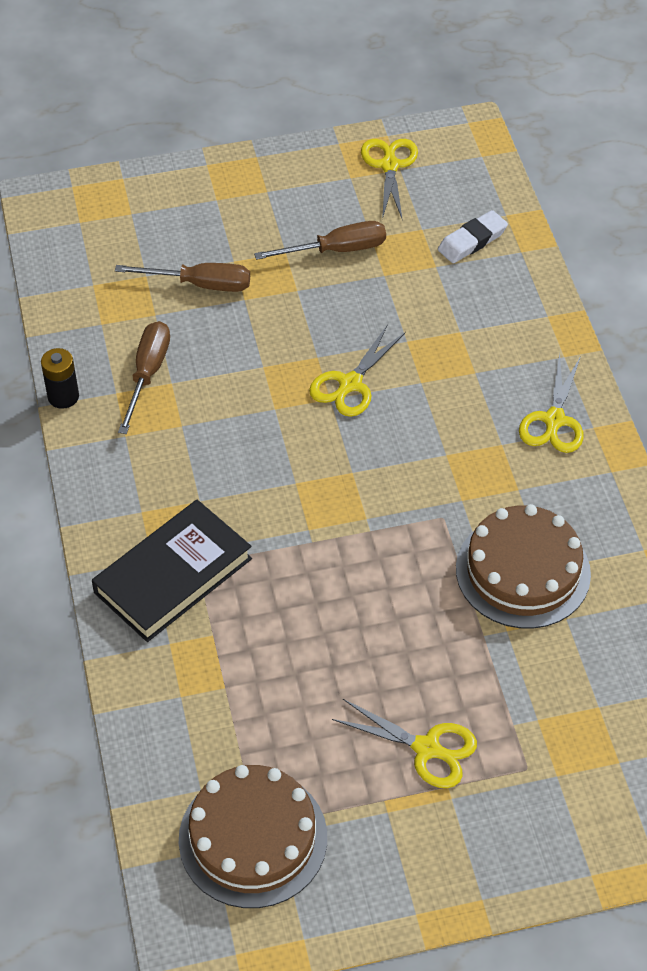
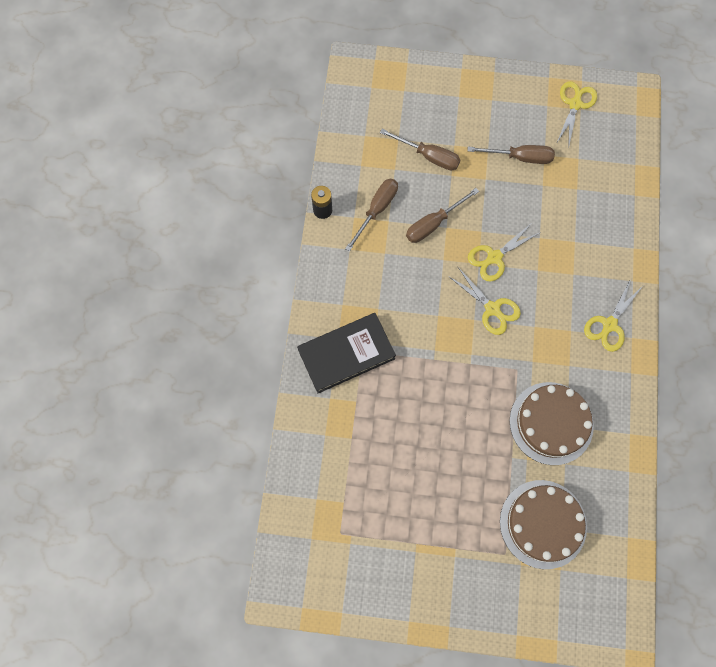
camera: 20 degrees right, 20 degrees up
(241, 367) = (433, 223): none -> brown screwdriver
(253, 838) = (335, 540): brown cake -> brown cake (543, 524)
(427, 748) = (452, 520): yellow scissors -> yellow scissors (492, 309)
(472, 241) = (606, 177): white eraser -> none

